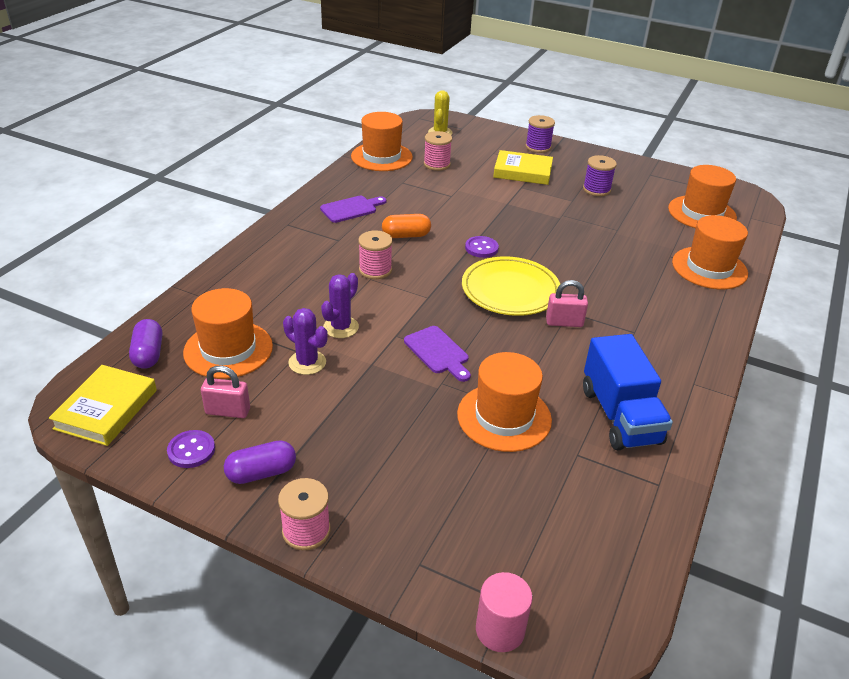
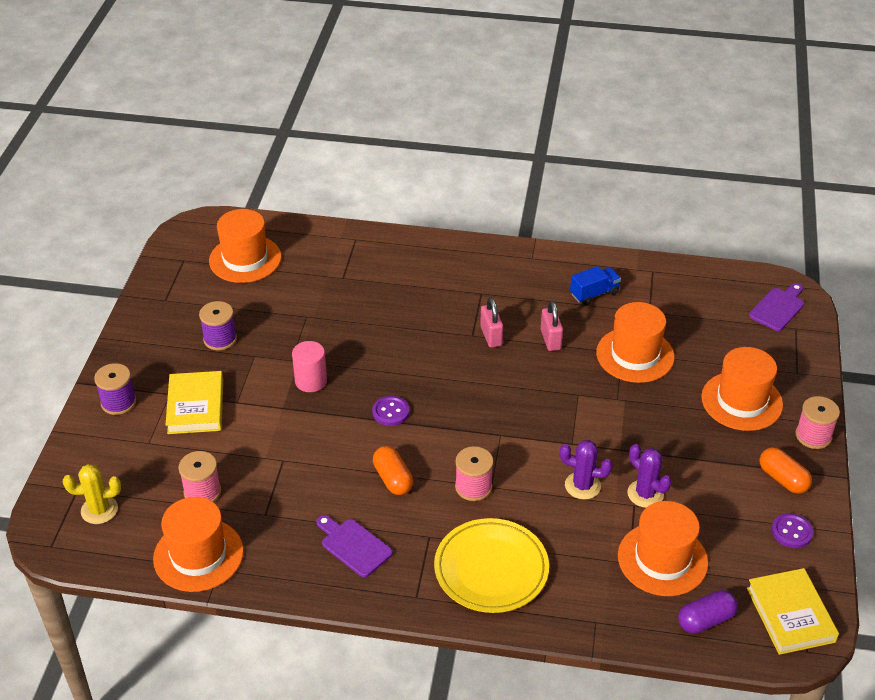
camera: 105 degrees left, 5 degrees up
(106, 409) = (790, 615): yellow book -> yellow book turned 75 degrees clockwise
(228, 411) = (736, 526): pink padlock -> pink padlock (550, 339)
(261, 473) = (783, 479): purple capsule -> orange capsule
(307, 362) = (645, 494): purple cactus -> purple cactus turned 60 degrees counterclockwise
(438, 352) = (579, 409): purple cutting board -> purple cutting board (778, 308)
(500, 630) = (816, 328): pink cylinder -> pink cylinder (311, 381)
(510, 290) = (458, 378): yellow plate -> yellow plate (491, 569)
(620, 416) = (594, 294): blue truck -> blue truck, size x0.55
(709, 268) = (353, 252): orange hat -> orange hat (741, 401)

